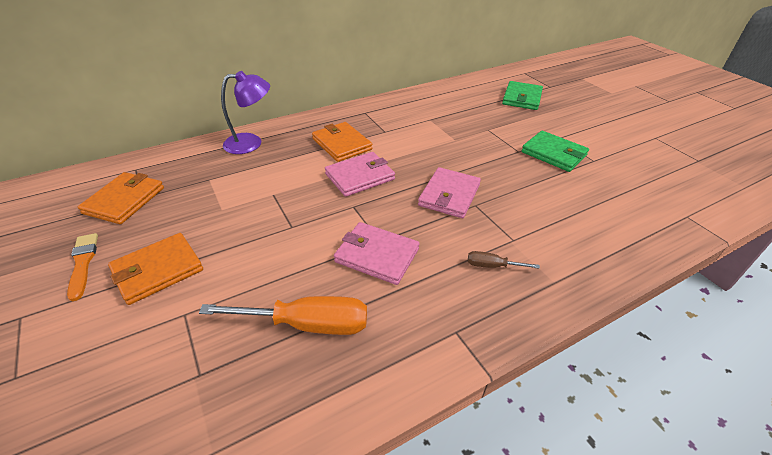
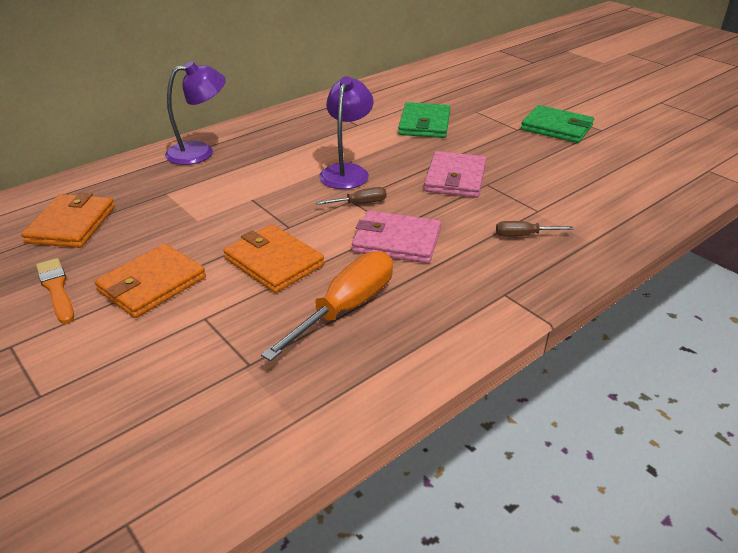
camera: 10 degrees left, 5 degrees down
(306, 324) = (345, 308): orange screwdriver -> orange screwdriver turned 45 degrees counterclockwise
(341, 144) = (311, 142): orange wallet -> orange wallet (274, 262)
(359, 210) = (360, 203): none -> brown screwdriver
(360, 176) = (347, 171): pink wallet -> purple lamp
(522, 98) = (504, 76): green wallet -> green wallet (424, 124)

